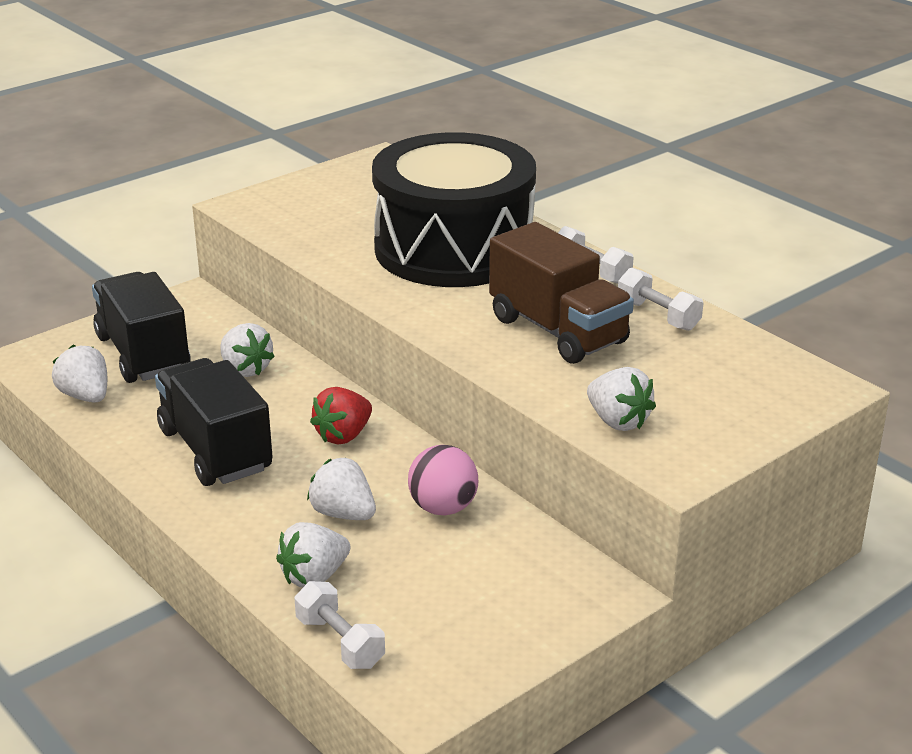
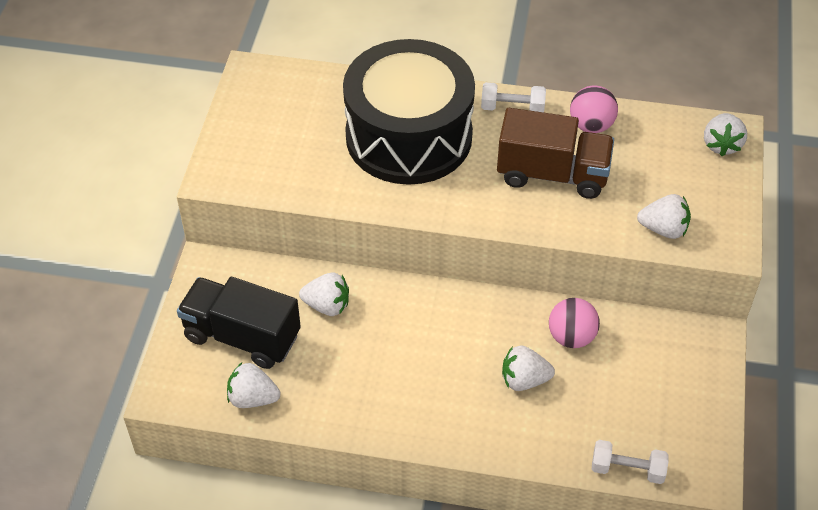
camera: 40 degrees left, 20 degrees up
(215, 450) = (392, 384): black truck -> none
(314, 576) = (562, 436): white strawberry -> white strawberry (721, 145)
(343, 435) = (453, 320): red strawberry -> none
(658, 315) = (591, 126): white dumbbell -> pink ball

